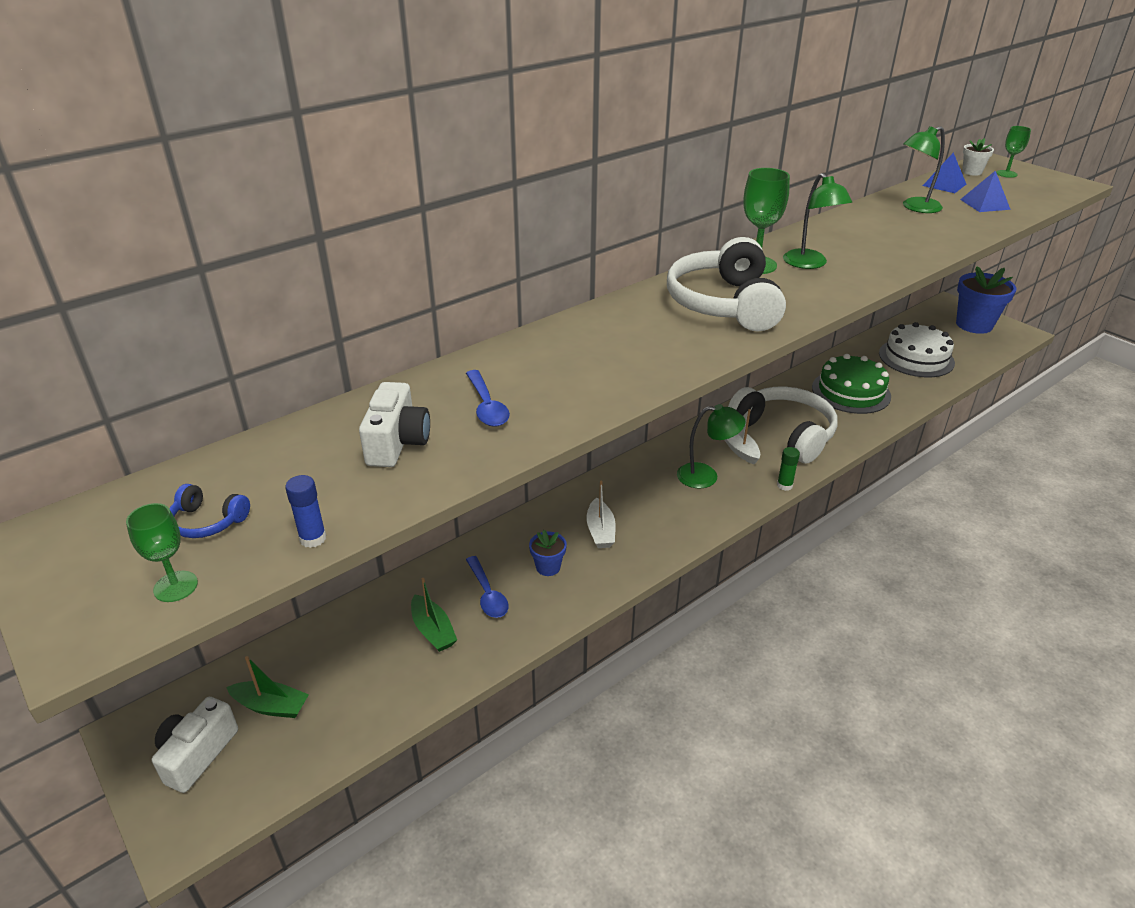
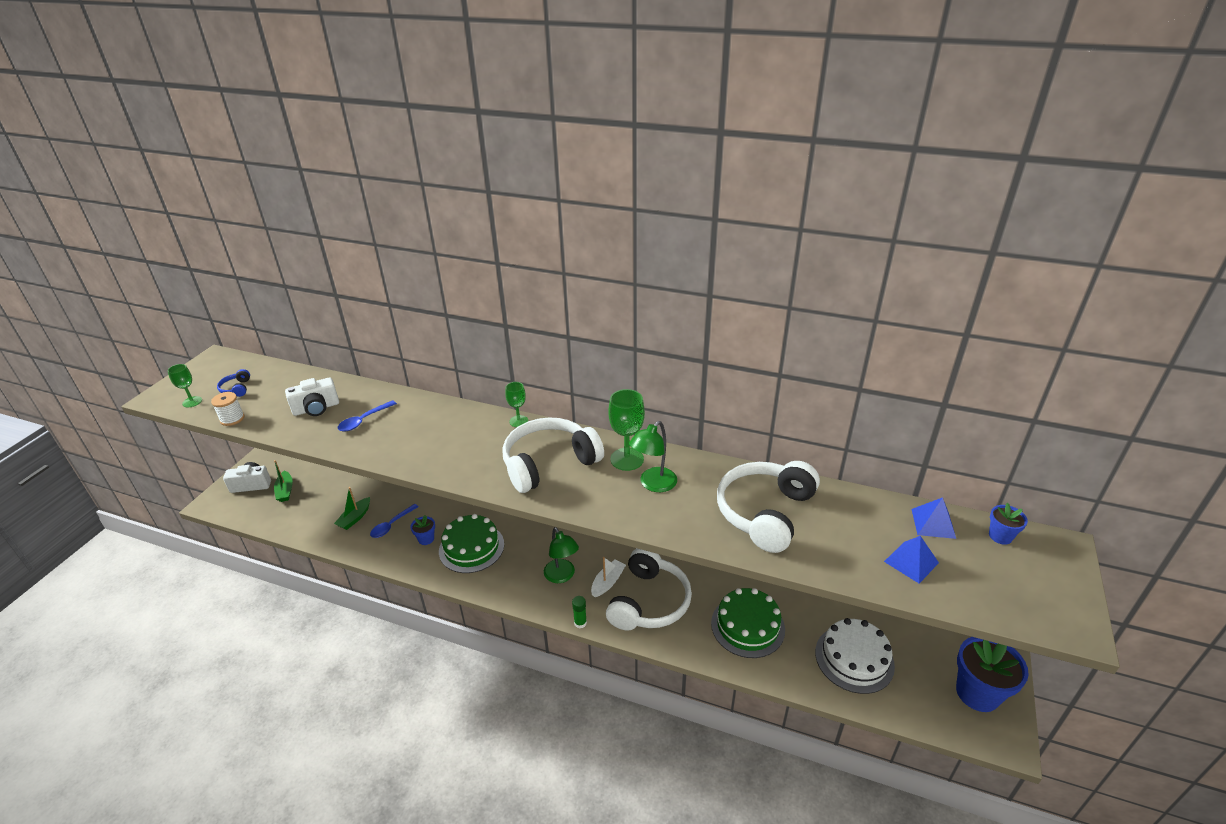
camera: 60 degrees right, 0 degrees up
(313, 538) = (232, 419): blue glue stick -> white spool
(600, 531) = (471, 547): white boat -> green cake
(889, 232) = (765, 513): none -> white headphones
(915, 207) = (844, 516): green lamp -> none
(971, 172) = (1000, 536): white flower pot -> blue flower pot
(1006, 174) = (1031, 564): green goblet -> green goblet (518, 421)

